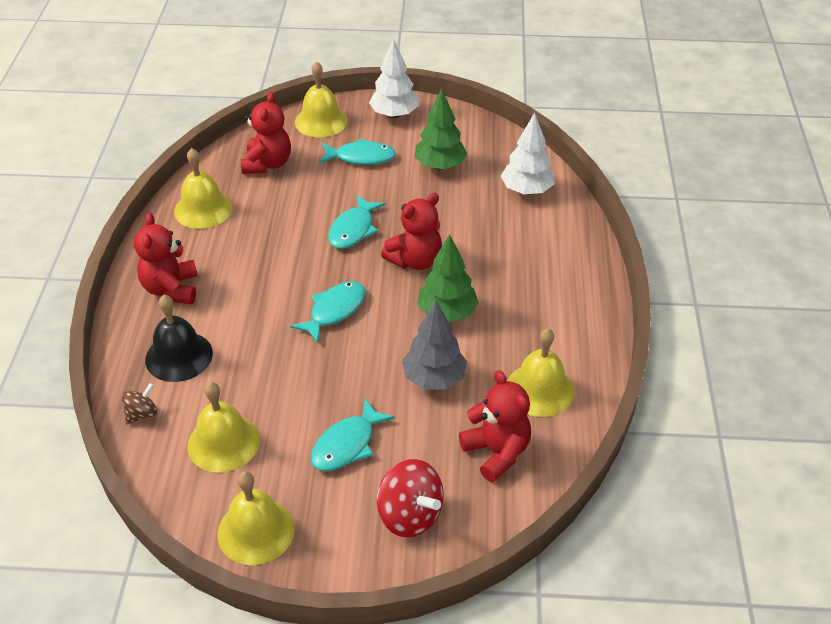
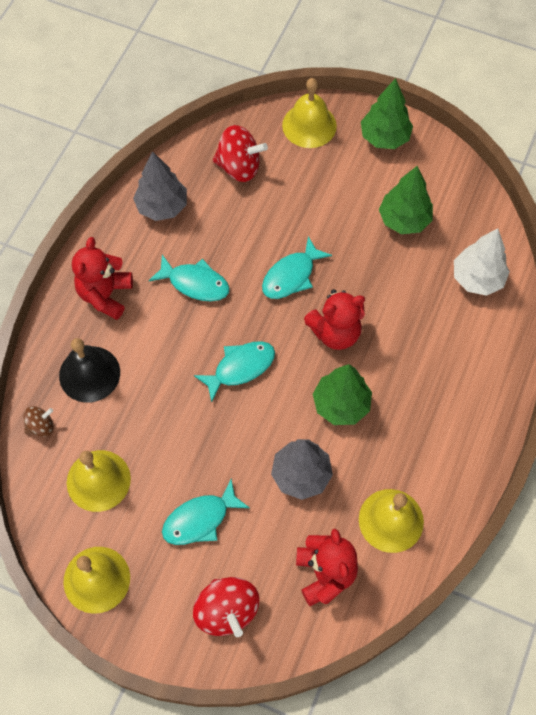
camera: 20 degrees right, 20 degrees up
(203, 209) = (162, 206): yellow bell -> grey tree
(267, 164) = (239, 167): red teddy bear -> red spinning top
(361, 157) = (331, 185): turquoise fish -> turquoise fish (195, 283)
(394, 115) = (384, 138): white tree -> green tree

